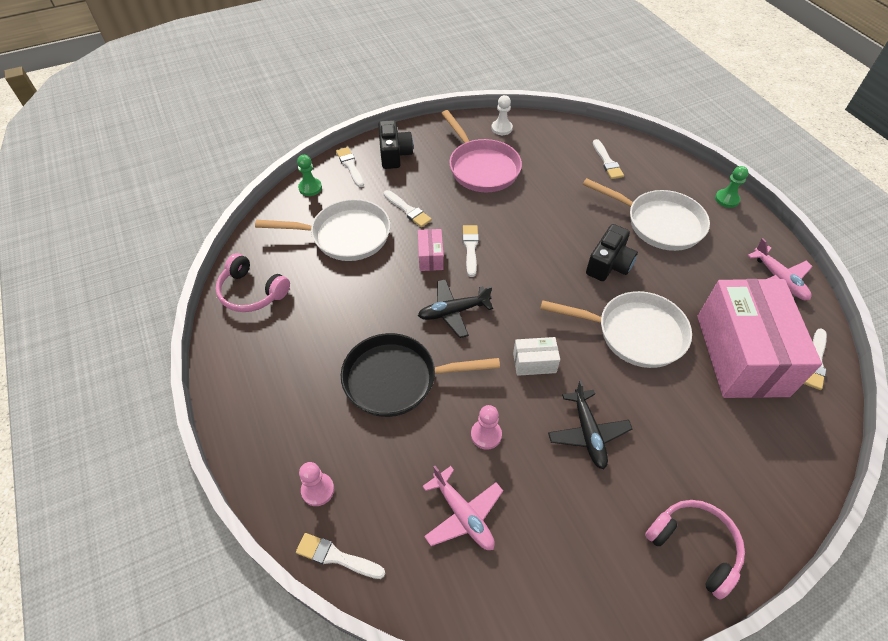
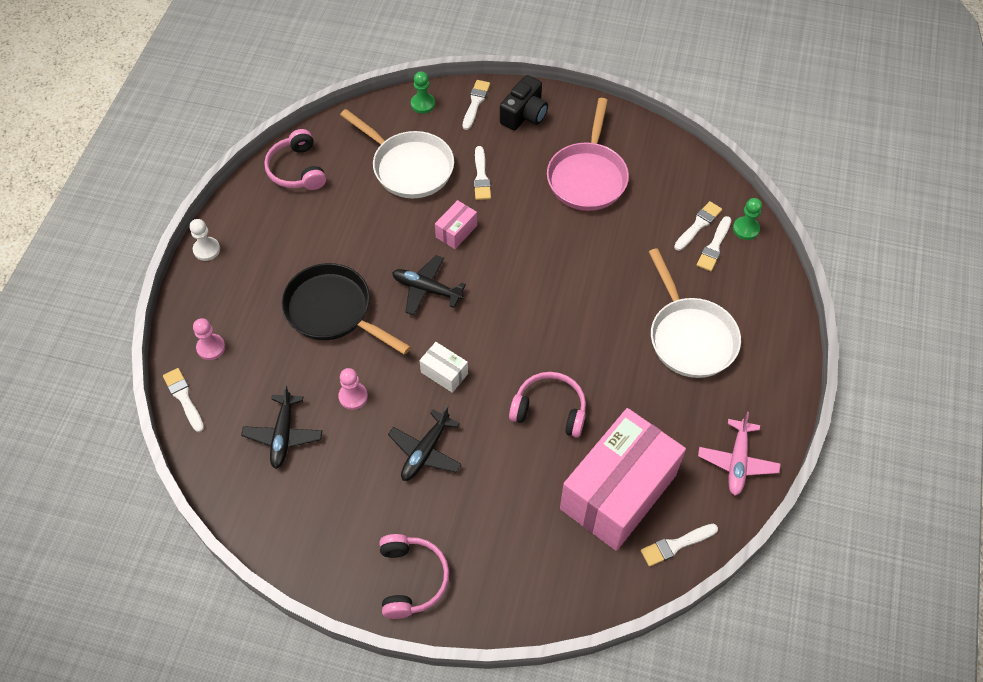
camera: 40 degrees right, 5 degrees up
(463, 515) = (283, 435): pink plane -> black plane
(470, 248) = (497, 245): white brush -> white brush (698, 225)
(501, 128) = (651, 148): white pawn -> white pawn (206, 249)
(609, 264) = (598, 340): black camera -> none
(634, 333) = (550, 410): white pan -> pink headphones
(727, 199) = (787, 360): green pawn -> green pawn (746, 229)

